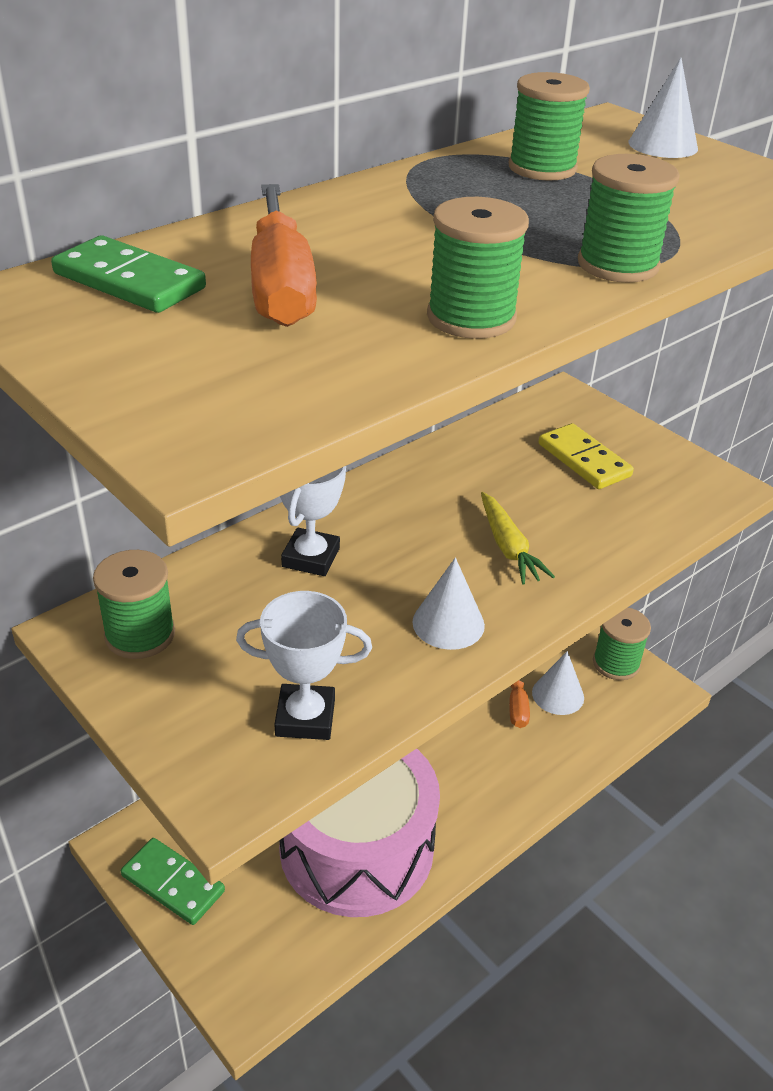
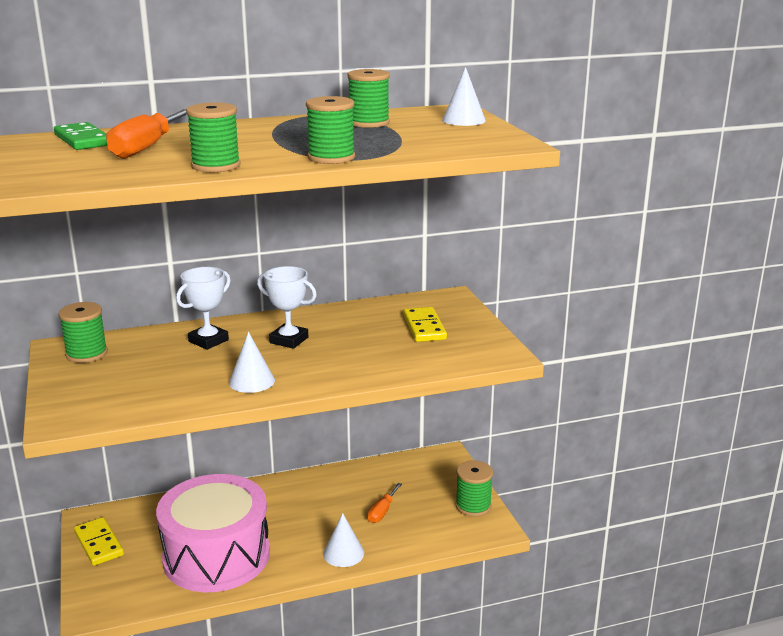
camera: 25 degrees right, 15 degrees down
(173, 883) = (98, 544): green domino -> yellow domino
(305, 717) = (131, 401): white trophy -> white trophy (289, 340)
(508, 547) = (326, 357): yellow carrot -> none
(558, 695) = (415, 513): white cone -> white cone (343, 553)

